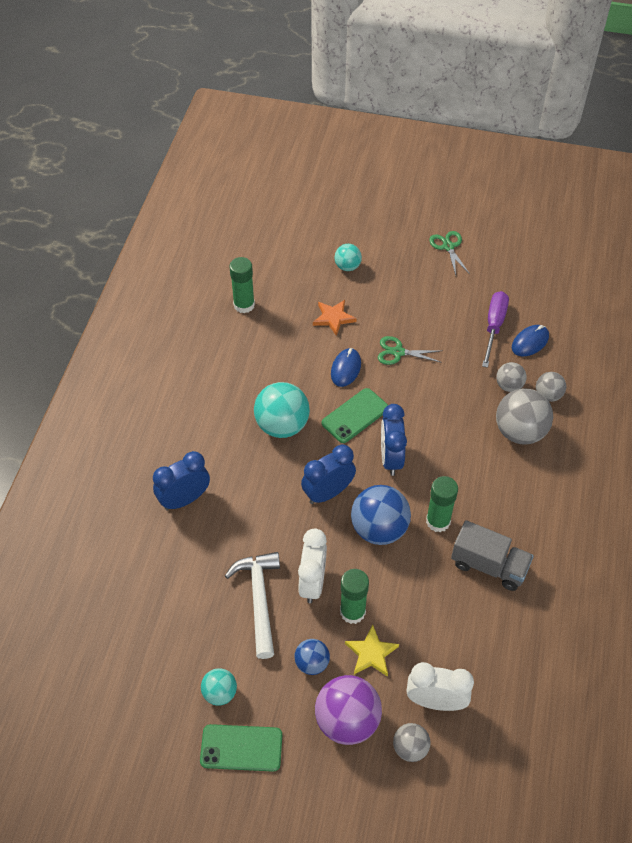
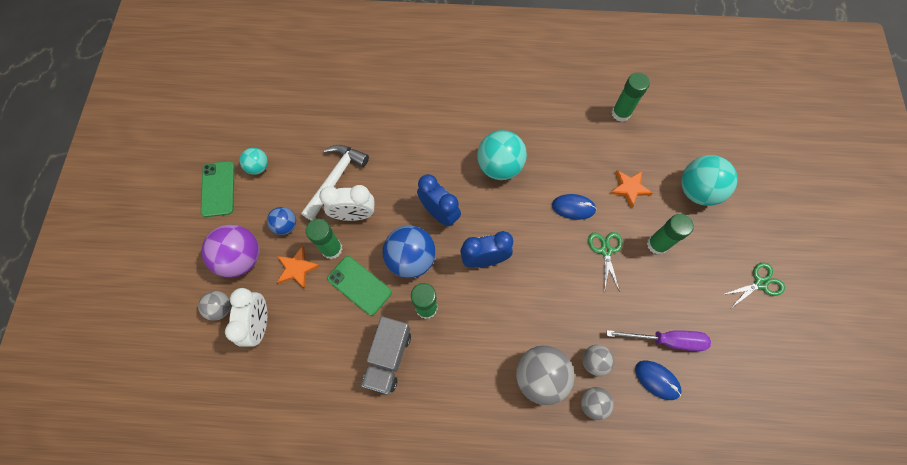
camera: 80 degrees right, 15 degrees up
(184, 499) = (415, 110): blue clock -> none
(259, 599) = (335, 178): white hammer -> white hammer turned 45 degrees counterclockwise
(347, 266) = (697, 190): turquoise ball -> turquoise ball, size x1.81
(355, 416) = (523, 223): green phone -> green phone (359, 285)
(371, 653) = (297, 268): yellow star -> orange star
(398, 310) = (657, 244): none -> green glue stick

